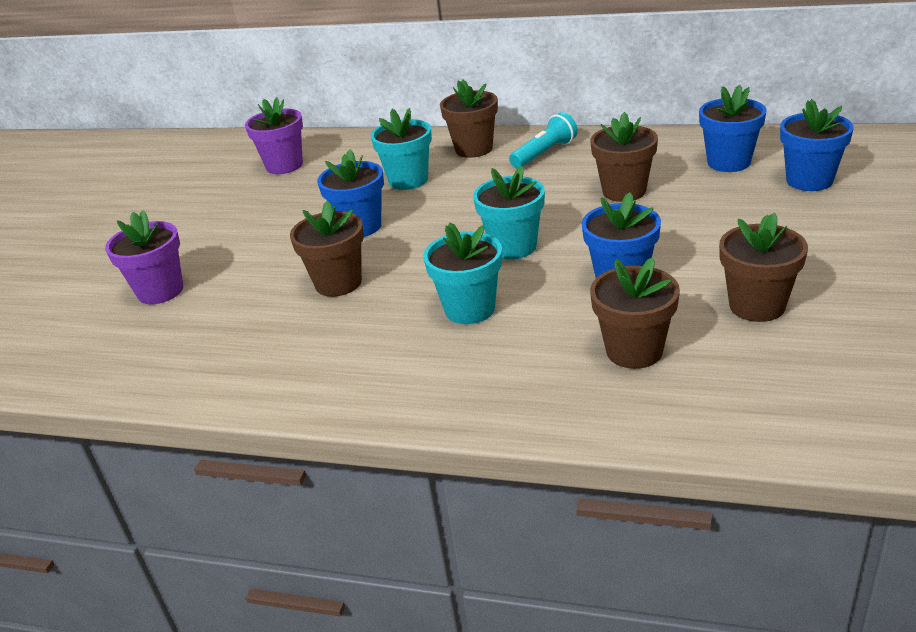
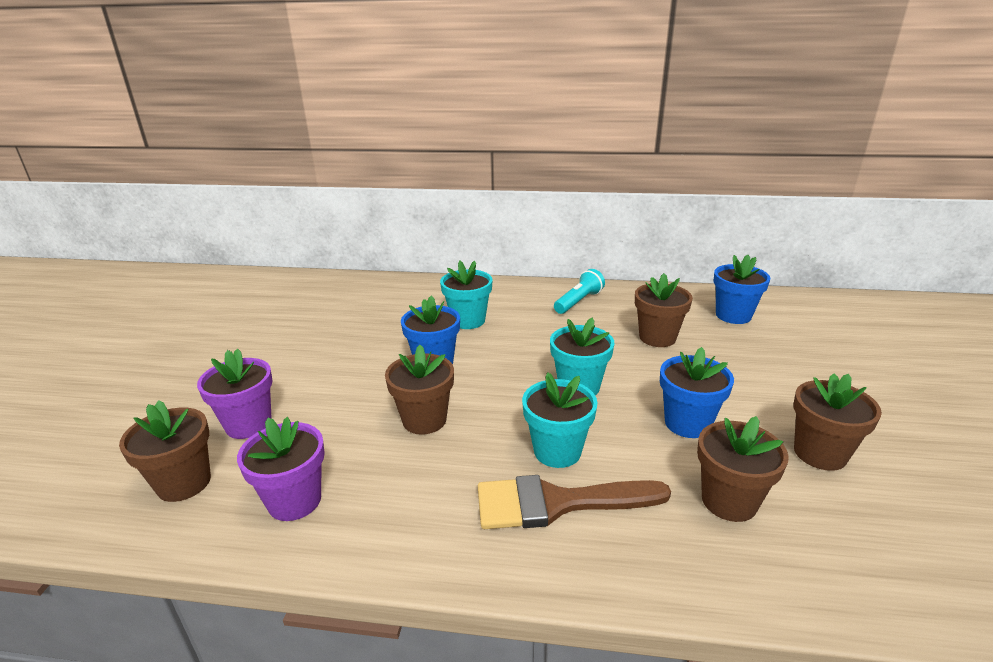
camera: 10 degrees left, 5 degrees down
(284, 166) = (355, 303): purple flower pot -> purple flower pot (294, 501)
(456, 354) = (557, 503): none -> brown brush
(473, 149) = (517, 295): brown flower pot -> brown flower pot (184, 483)
(809, 180) = (805, 334): blue flower pot -> none

